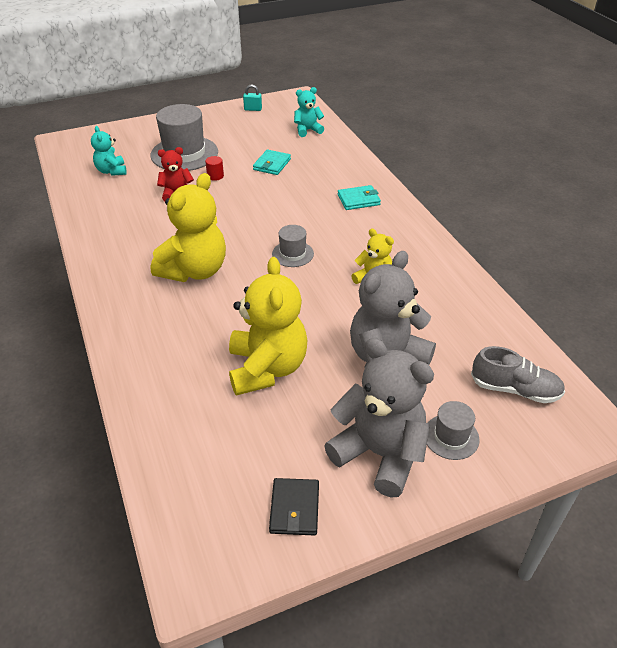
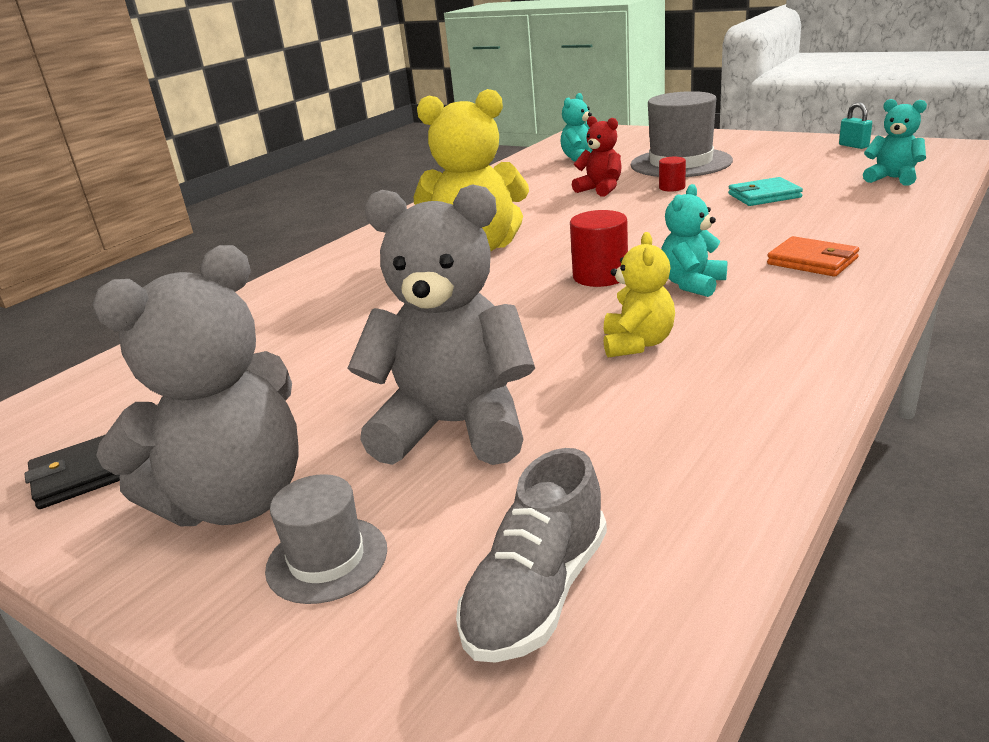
camera: 60 degrees right, 15 degrees down
(267, 368) = (345, 352): yellow teddy bear -> none
(292, 254) = (600, 276): grey hat -> red cylinder
(338, 237) = (692, 284): none -> turquoise teddy bear
(358, 200) = (812, 261): turquoise wallet -> orange wallet
(380, 454) = (235, 500): grey teddy bear -> grey teddy bear turned 45 degrees clockwise
(515, 389) = (537, 594): grey shoe -> grey shoe turned 45 degrees clockwise

